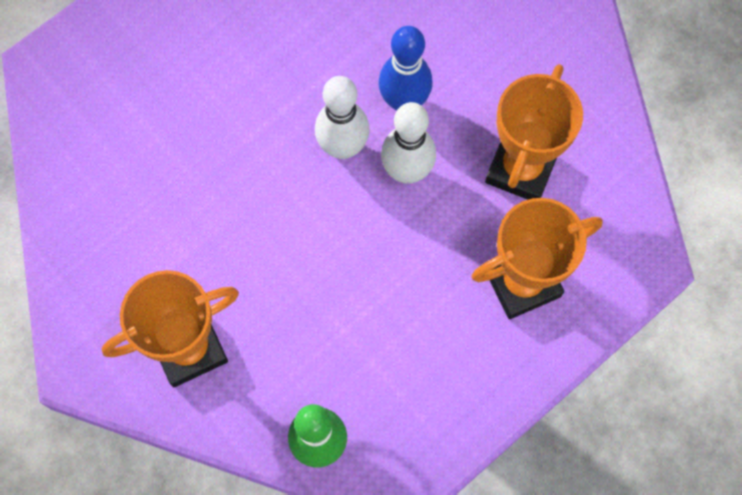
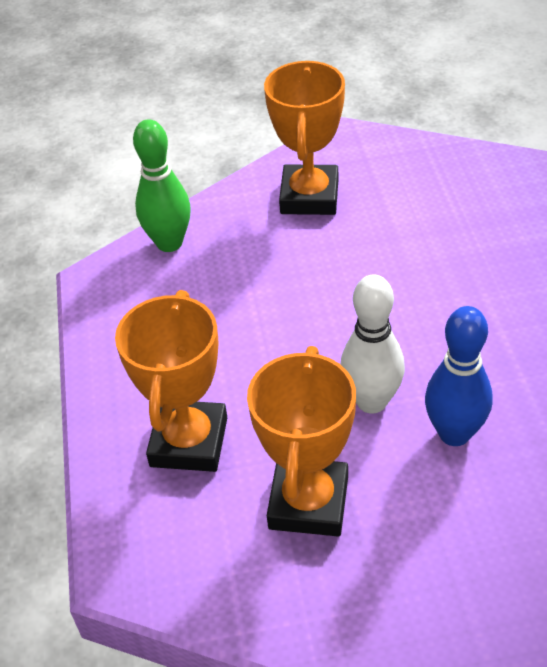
camera: 125 degrees right, 25 degrees down
(343, 147) = (431, 362): white bowling pin -> none
(521, 169) = (308, 502): orange trophy -> orange trophy turned 45 degrees clockwise

